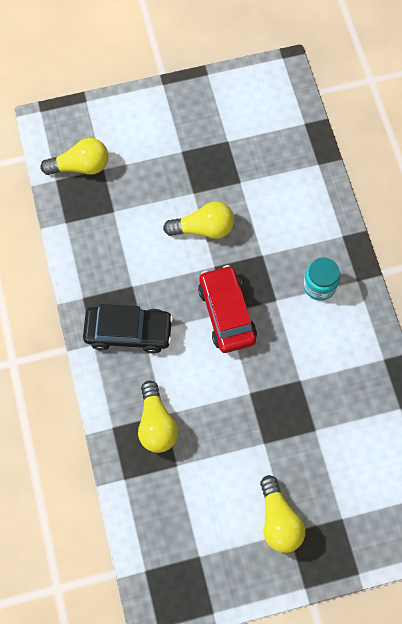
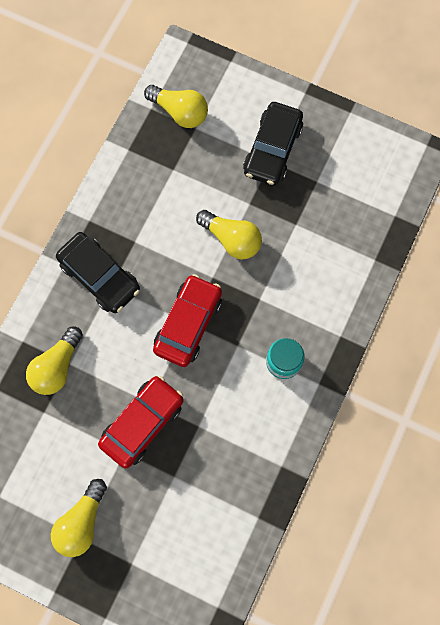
camera: 40 degrees right, 5 degrees up
(175, 142) = (272, 149): none -> black car
(258, 411) = (142, 423): none -> red car

